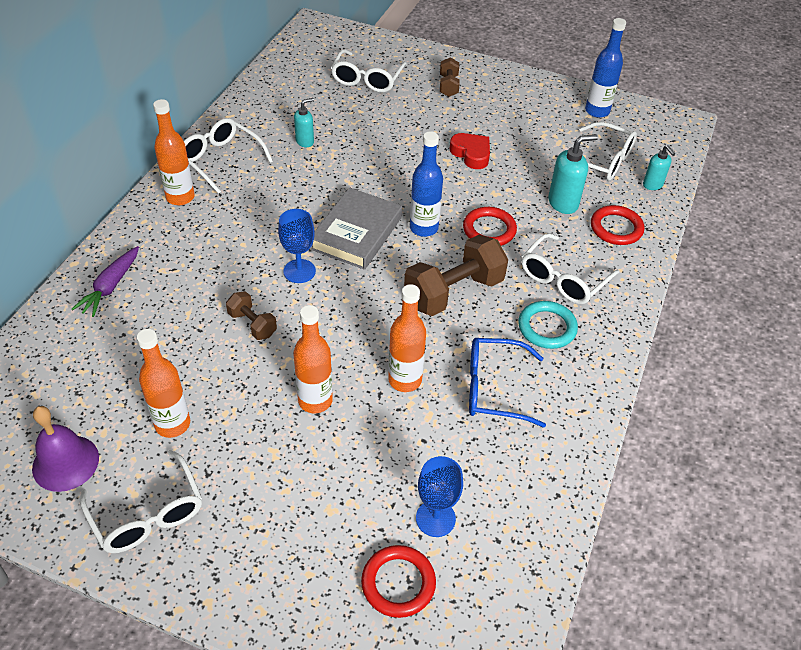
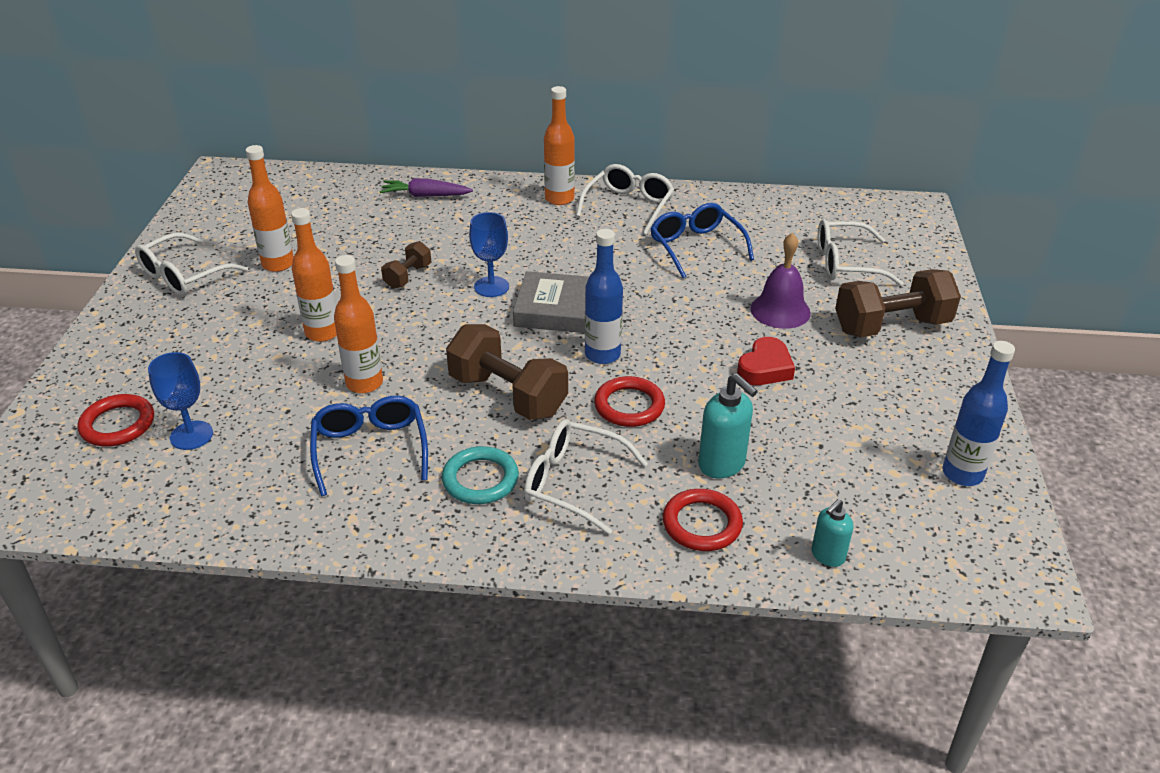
camera: 75 degrees right, 10 degrees down
(65, 463) = (229, 227): purple bell -> purple bell (780, 310)
(305, 141) = (695, 247): turquoise soap dispenser -> blue glasses
(448, 86) = (891, 326): brown dumbbell -> brown dumbbell, size x1.93
(602, 161) = (844, 493): white glasses -> none

